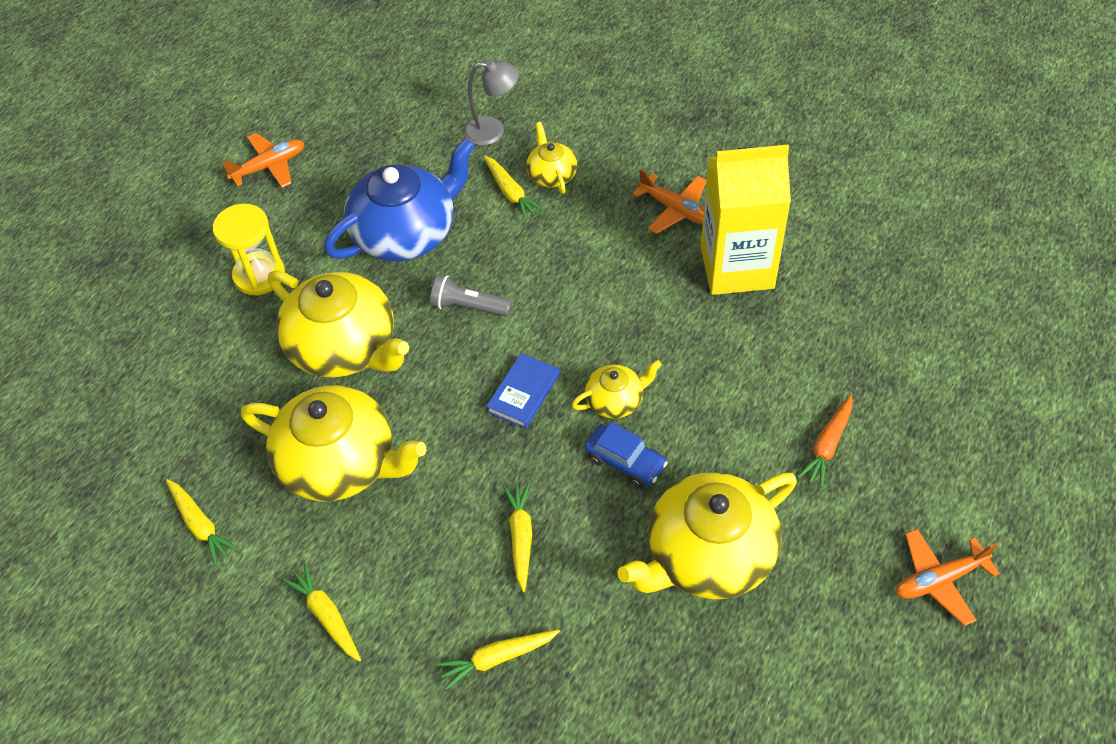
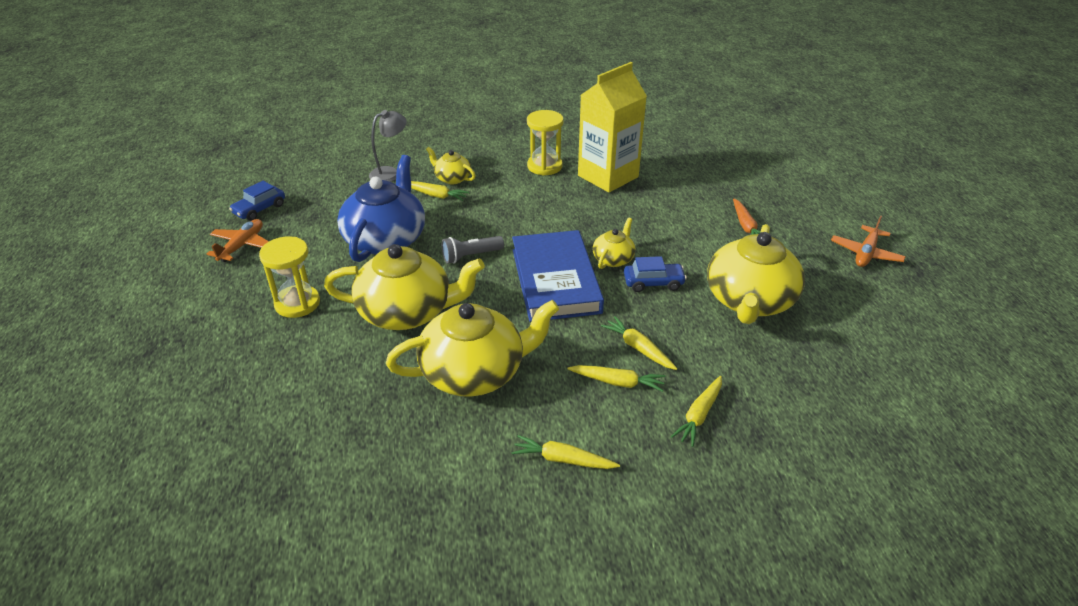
camera: 40 degrees left, 15 degrees down
(200, 525) = (406, 462): yellow carrot -> yellow carrot (617, 382)
(322, 121) = (259, 209): none -> blue car
(524, 393) = (555, 280): blue book -> blue book, size x2.09
(675, 210) = (544, 166): orange plane -> yellow hourglass

